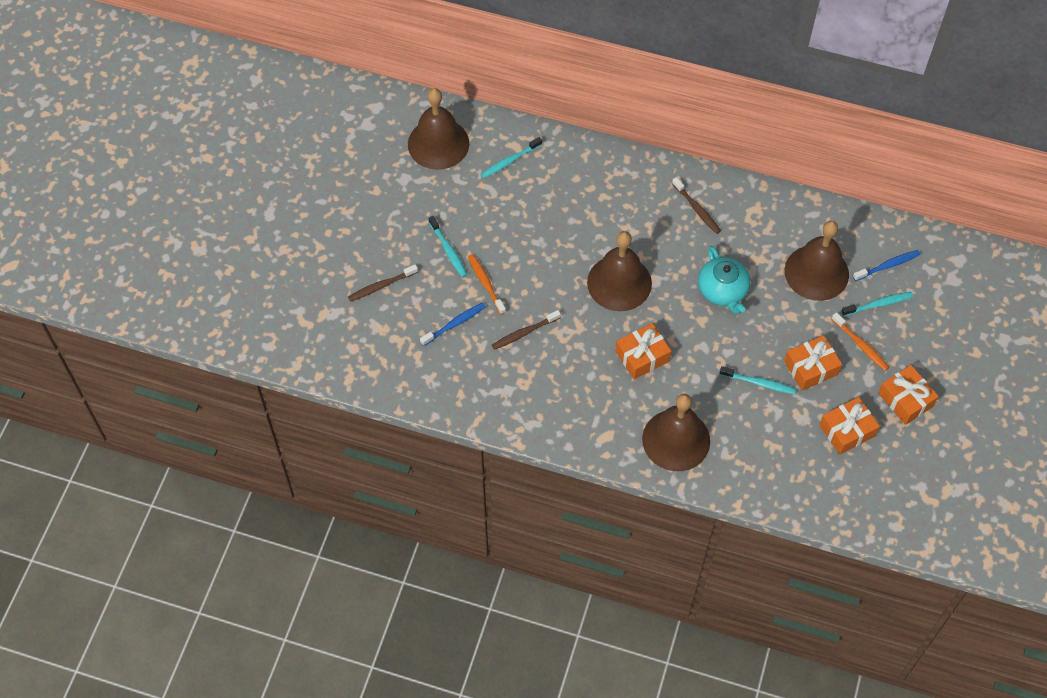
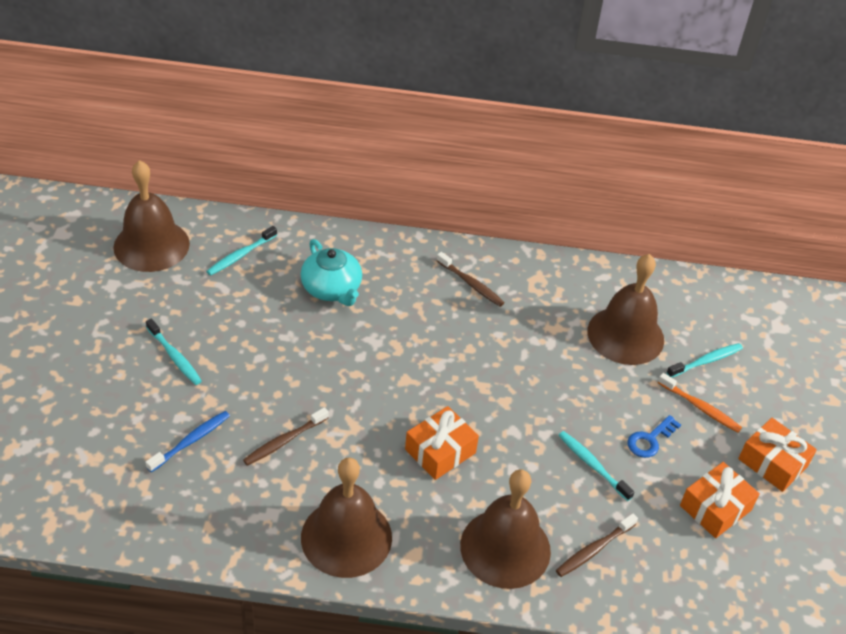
camera: 15 degrees left, 15 degrees down
(381, 286) = (89, 407): brown toothbrush -> brown toothbrush (594, 550)
(485, 283) = (227, 389): orange toothbrush -> none
(619, 283) = (395, 371): brown bell -> brown bell (346, 537)
(723, 290) = (522, 366): turquoise teapot -> turquoise teapot (332, 289)
(759, 383) = (592, 465): turquoise toothbrush -> turquoise toothbrush turned 135 degrees counterclockwise
(811, 368) = (650, 440): orange gift -> blue key
(887, 265) = (703, 320): blue toothbrush -> none

